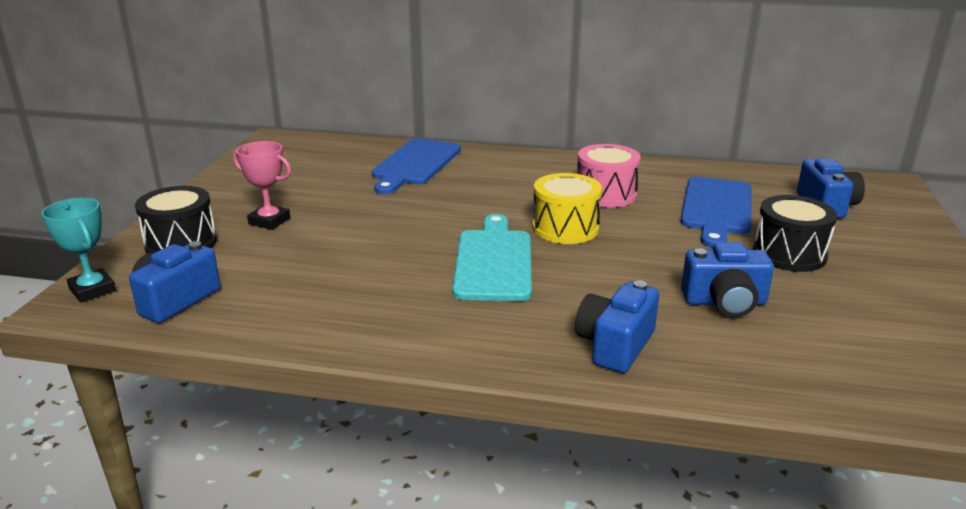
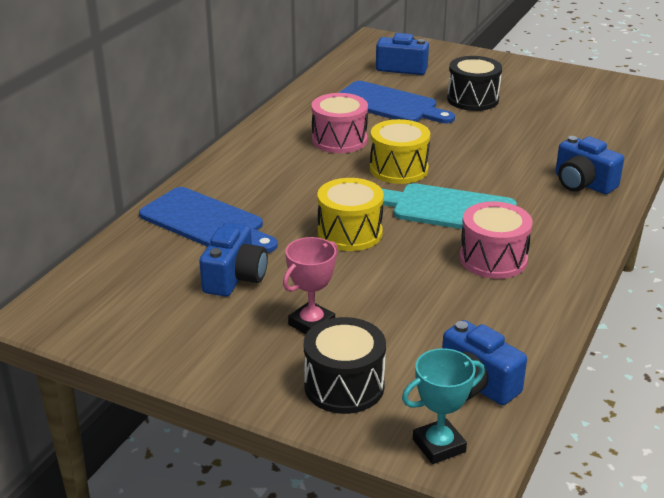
camera: 75 degrees left, 5 degrees up
(399, 294) = (493, 259): none -> pink drum
(422, 219) = (350, 233): none -> yellow drum
(725, 302) = (534, 136): blue camera -> blue camera (235, 277)

